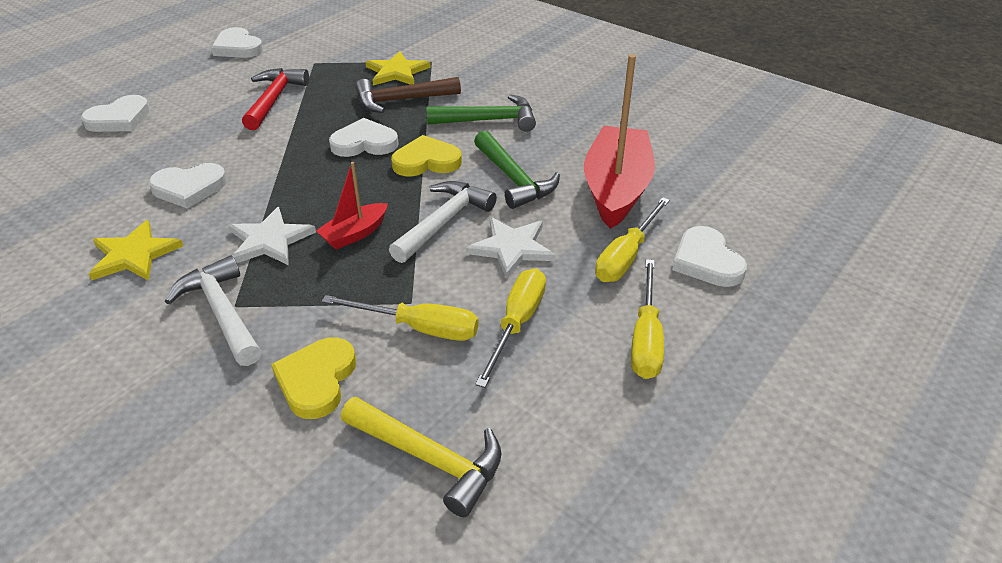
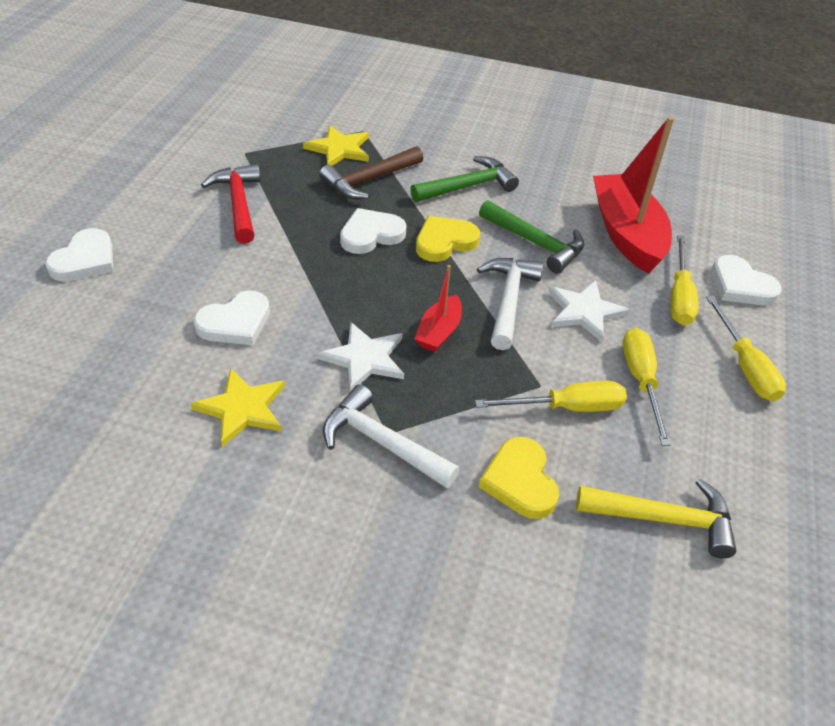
camera: 25 degrees left, 5 degrees up
(237, 47) = (145, 148): white heart -> none

